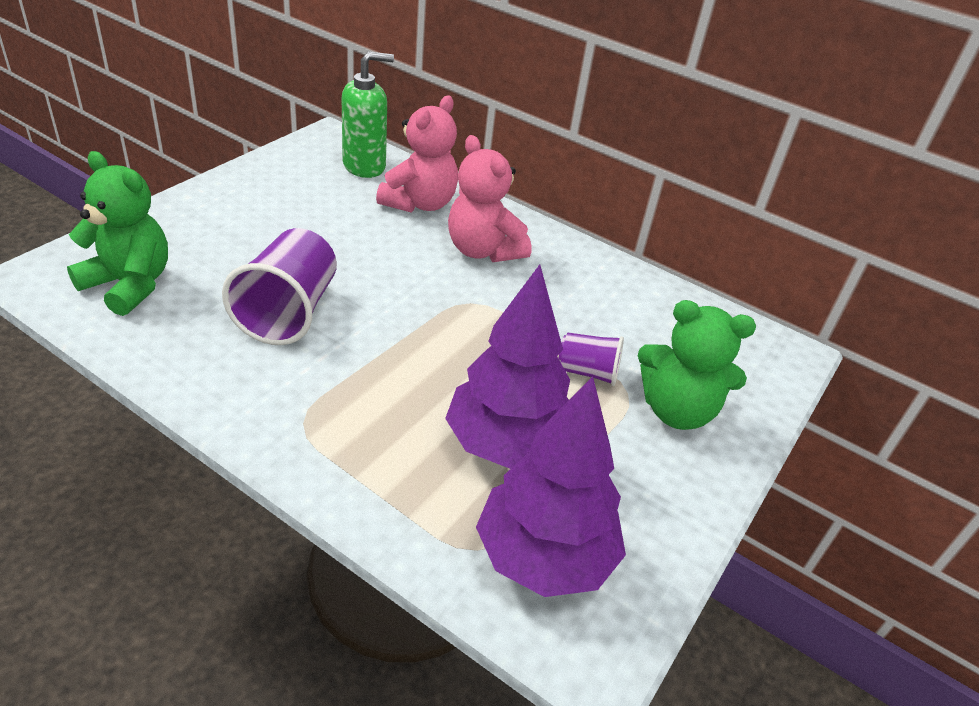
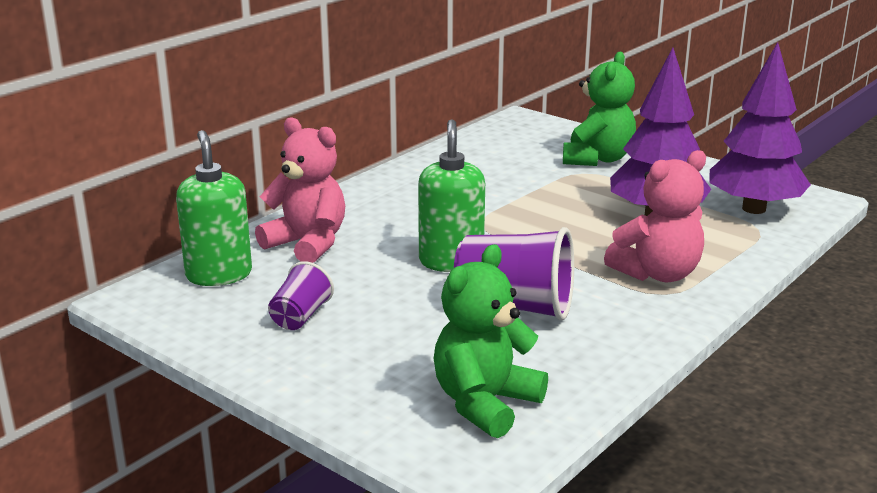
camera: 80 degrees left, 15 degrees down
(384, 279) = (451, 261): none -> green soap dispenser
(483, 250) = (396, 215): pink teddy bear -> pink teddy bear (657, 274)
(587, 372) = (564, 184): purple cup -> purple cup (300, 316)

